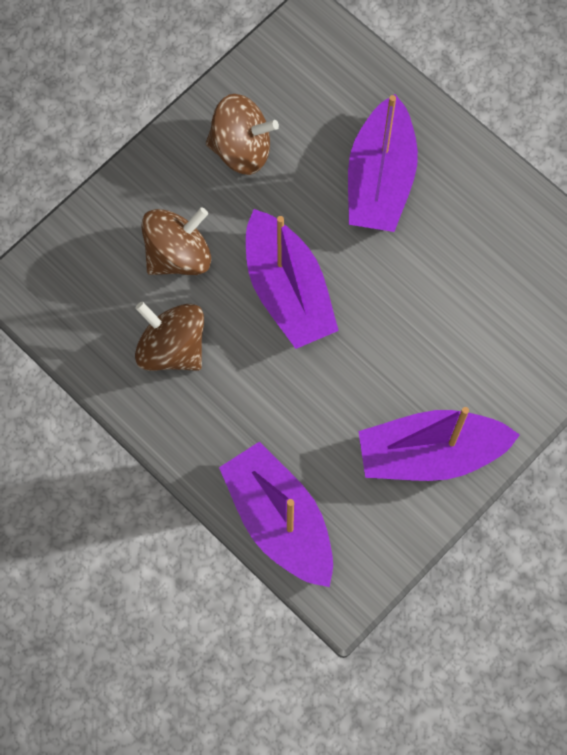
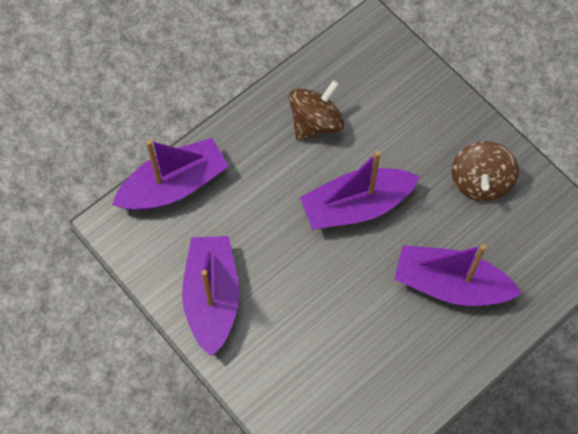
camera: 95 degrees right, 5 degrees down
(178, 255) = (391, 131): brown spinning top -> none

